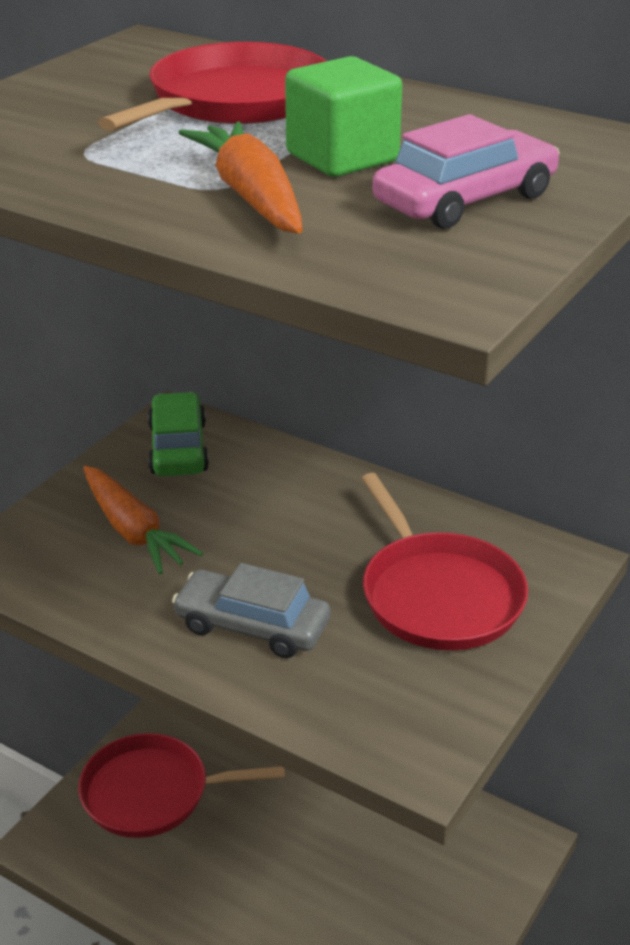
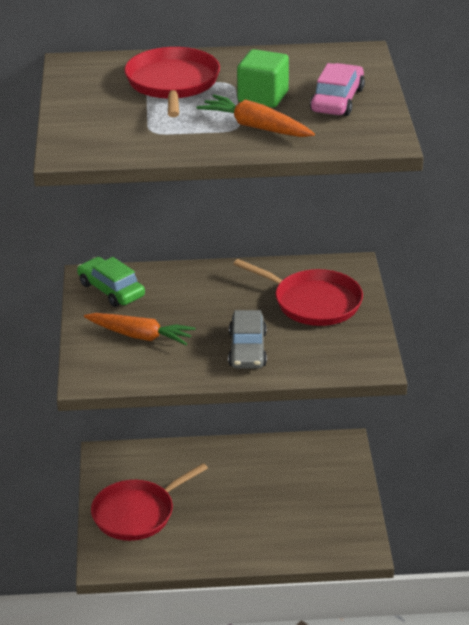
camera: 35 degrees left, 0 degrees up
(252, 626) = (247, 349): grey car -> grey car turned 75 degrees counterclockwise

